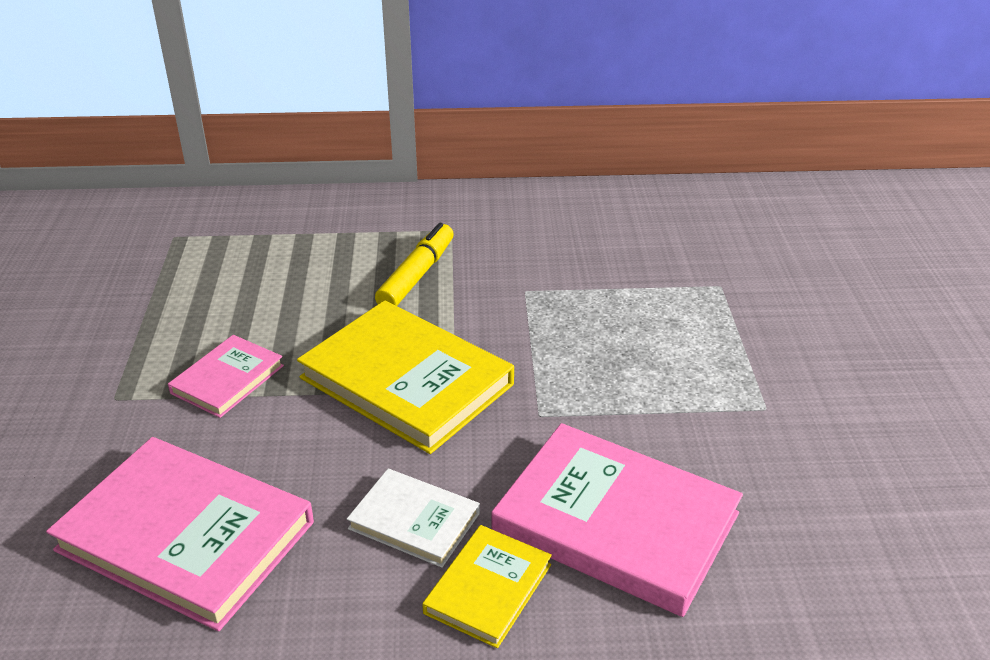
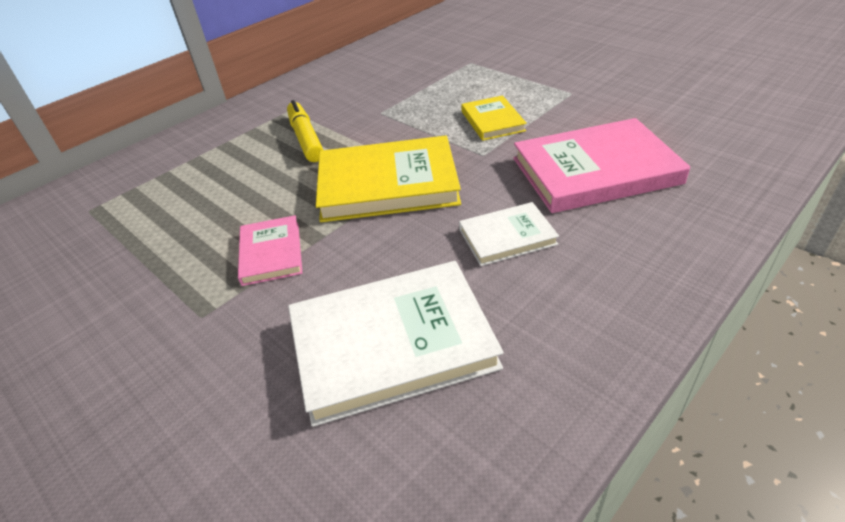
camera: 40 degrees left, 5 degrees up
(186, 536) = (392, 343): pink book -> white book
(488, 588) = (594, 236): yellow book -> yellow book (492, 121)

